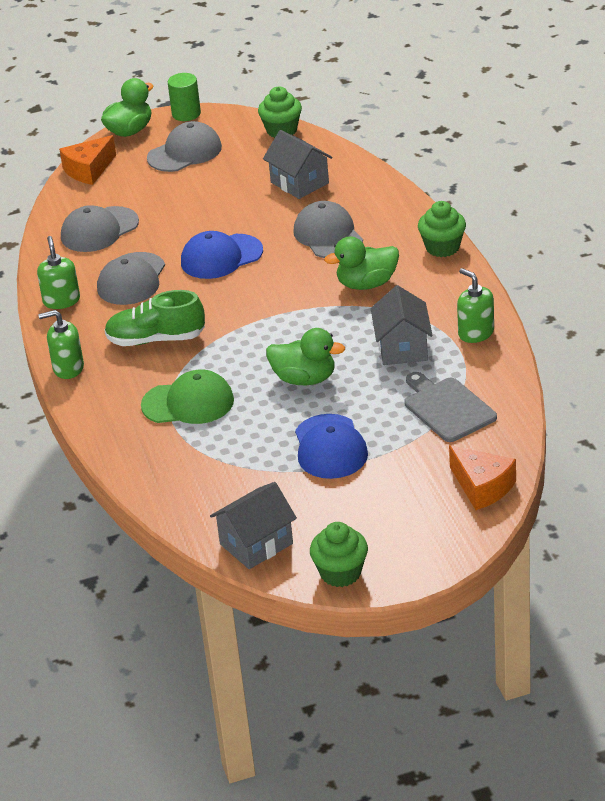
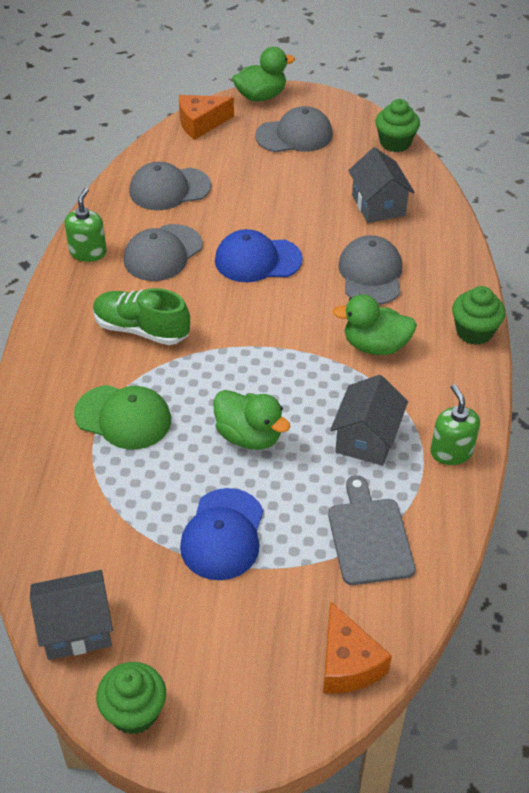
camera: 20 degrees right, 10 degrees up
(68, 368) = (44, 329): green soap dispenser -> none
(186, 114) = (320, 96): green cylinder -> none

